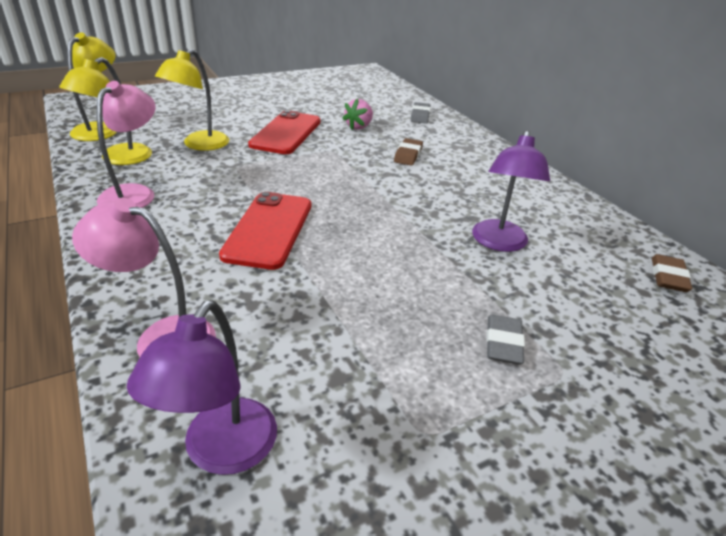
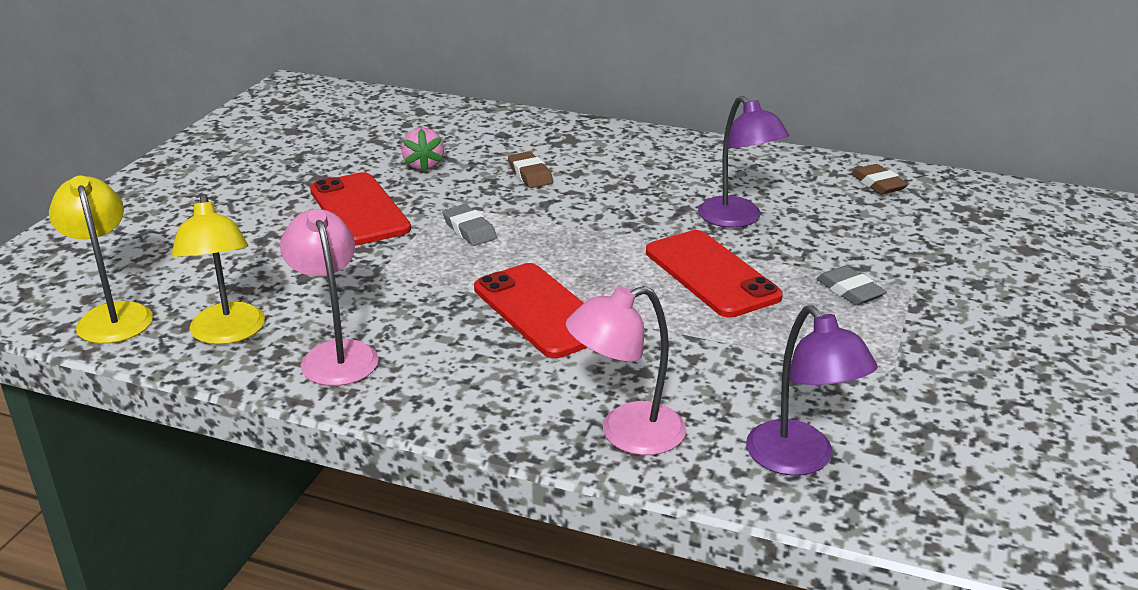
camera: 40 degrees left, 5 degrees down
(199, 145) = (288, 271): yellow lamp -> none
(414, 268) = (711, 274): none -> red phone
(420, 116) = (463, 123): grey eraser -> grey eraser (469, 230)

